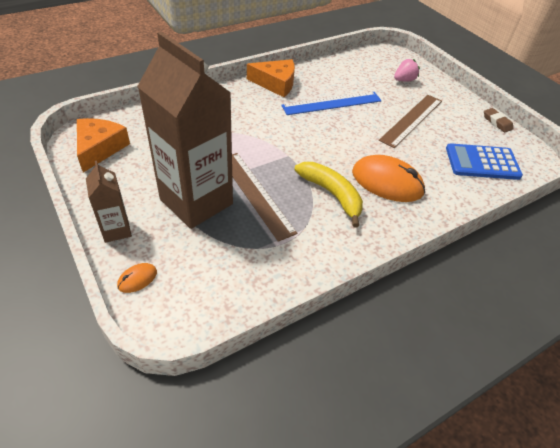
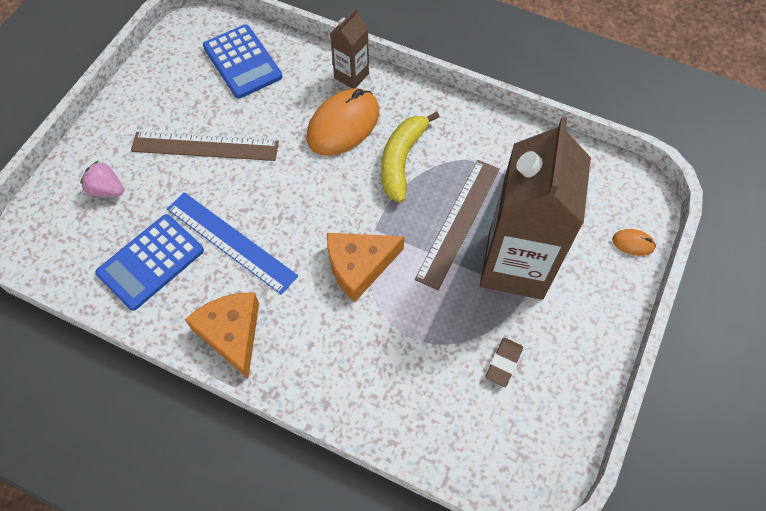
camera: 120 degrees left, 15 degrees up
(99, 148) = (533, 431): orange cheese -> orange cheese (359, 266)
(116, 230) = (609, 304): brown carton -> brown carton (351, 76)
(343, 77) = (151, 262): none -> blue calculator
(387, 182) = (343, 125): orange mouse -> orange mouse turned 45 degrees clockwise
(497, 122) = (147, 69): brown eraser -> brown eraser (503, 363)

